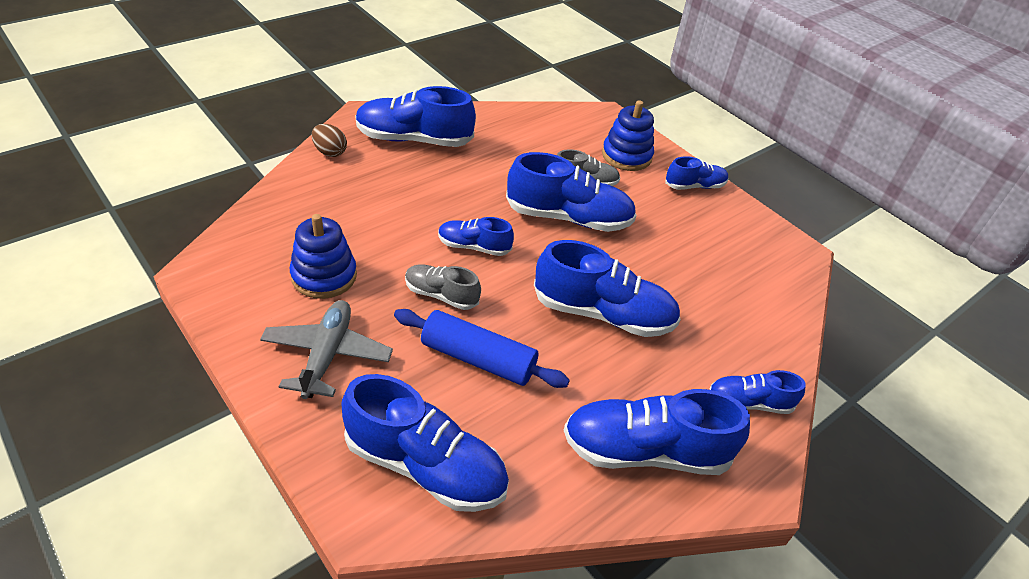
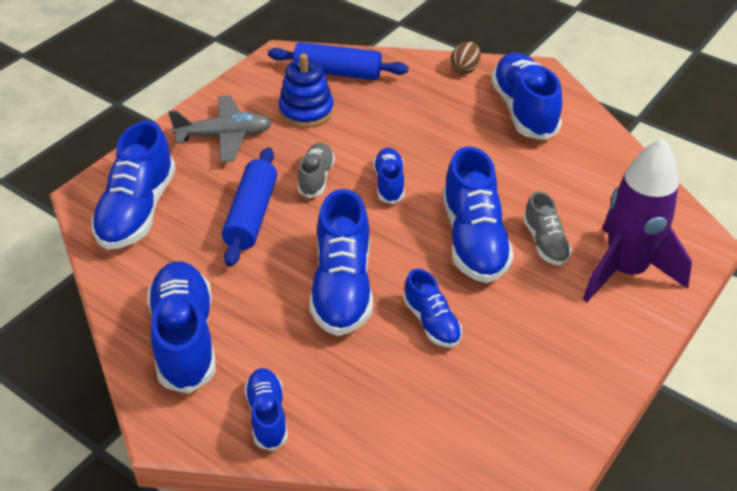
camera: 80 degrees right, 0 degrees up
(271, 235) = (337, 73): none -> blue rolling pin
(626, 156) = (625, 271): blue stacking toy -> purple rocket
(694, 186) = (612, 342): blue shoe -> blue shoe (431, 322)

